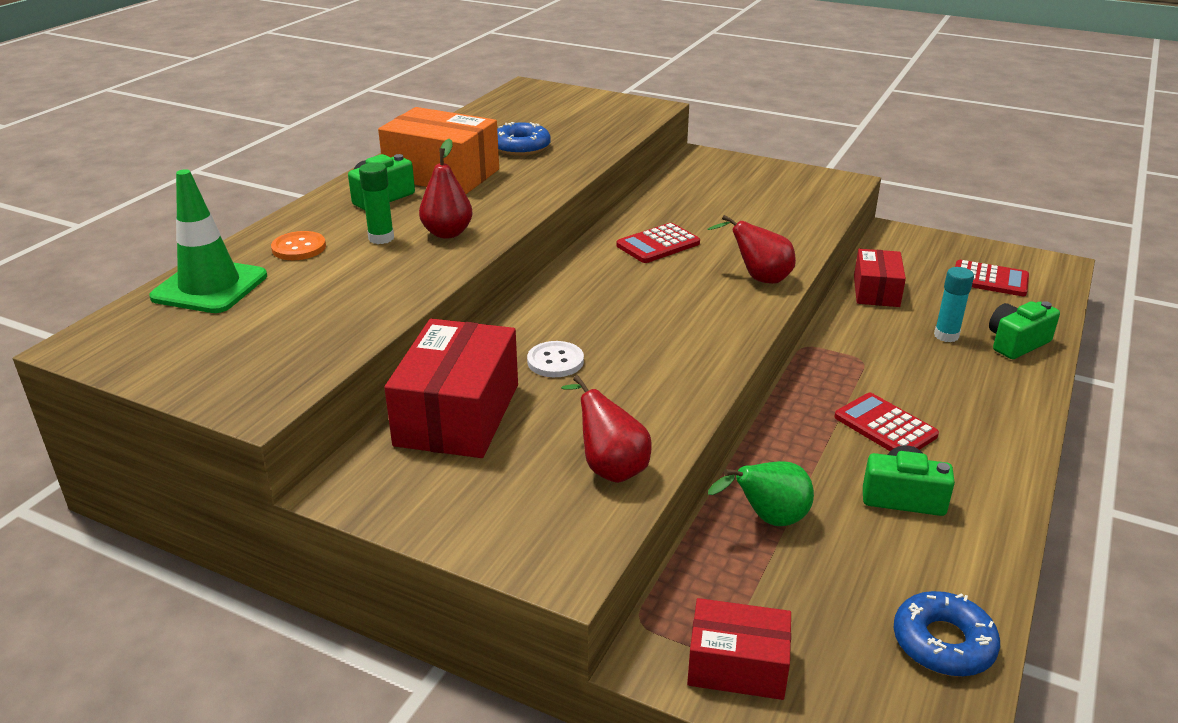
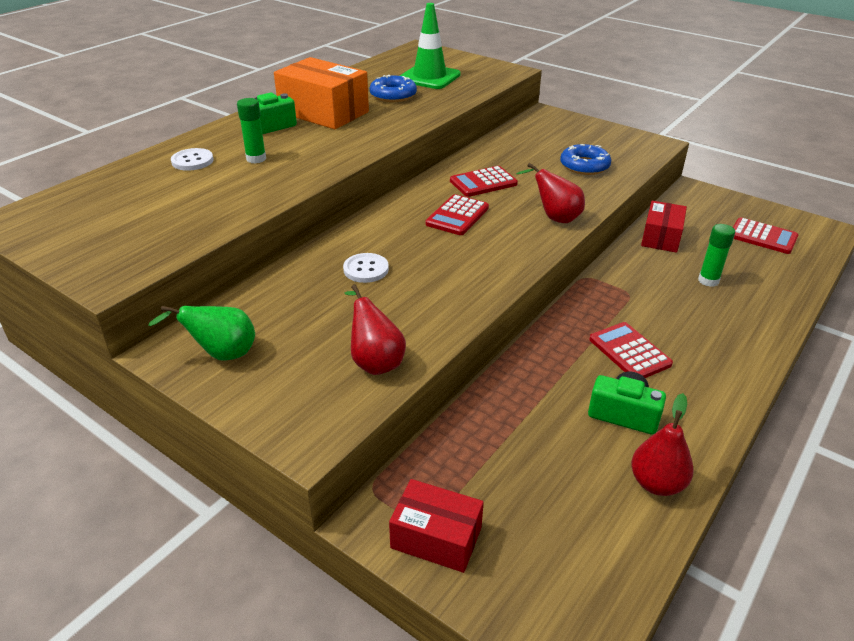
camera: 10 degrees right, 5 degrees up
(210, 287) = (115, 185): green traffic cone -> green traffic cone (429, 77)
(299, 248) = (192, 161): orange button -> white button
(447, 233) = (307, 159): red pear -> red pear (656, 483)
(458, 414) = (274, 304): red box -> none
(642, 287) = (457, 216): none -> red calculator
(768, 519) = (504, 418): green pear -> green pear (221, 354)
(943, 643) = (615, 545): blue donut -> blue donut (584, 166)
(946, 336) = (708, 281): turquoise glue stick -> green glue stick
(1016, 343) = (768, 293): green camera -> none

